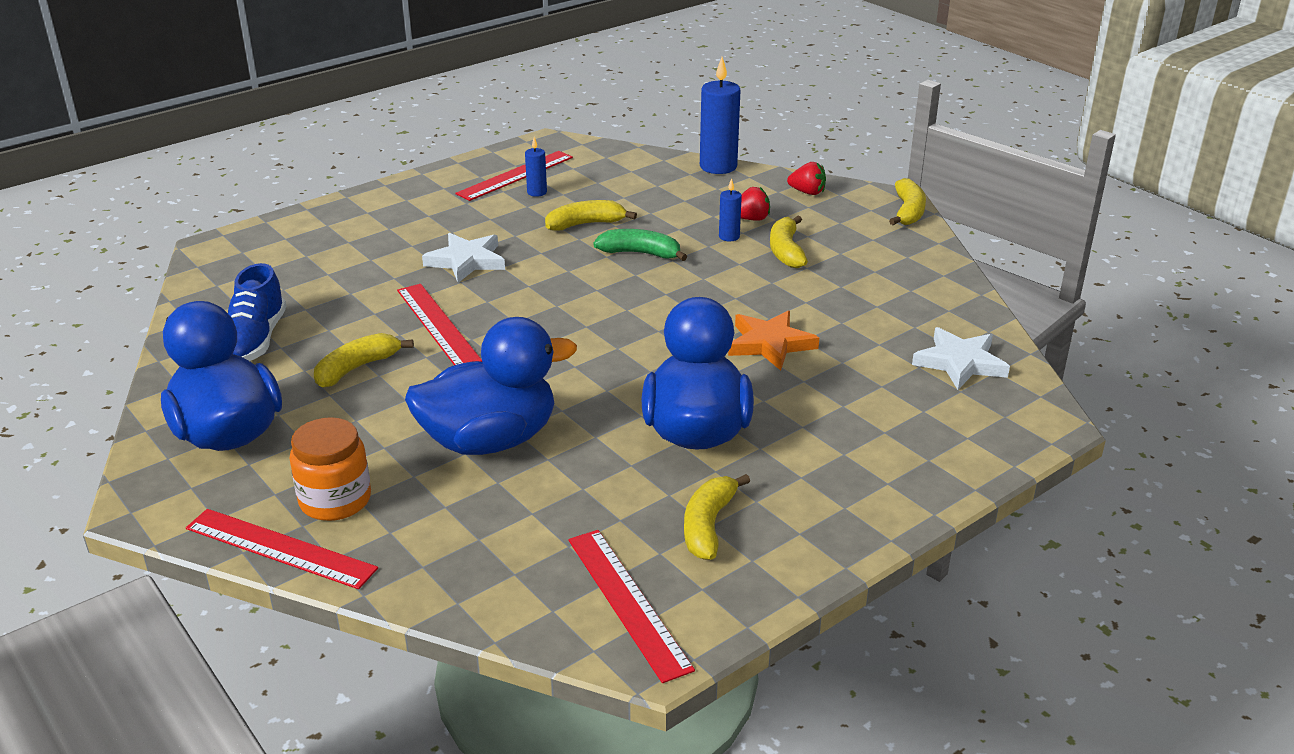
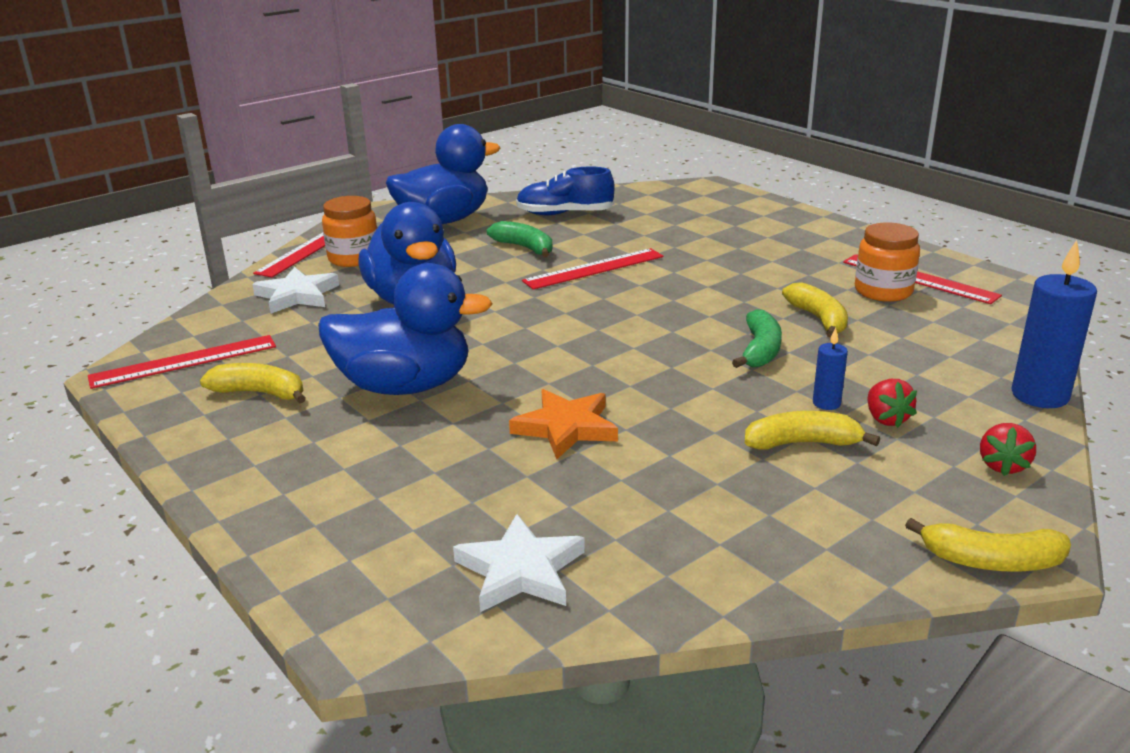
camera: 90 degrees right, 5 degrees down
(356, 368) = (525, 248): yellow banana -> green banana
(466, 261) = (713, 270): white star -> white star (297, 295)
(537, 192) = (883, 291): blue candle -> orange jar

